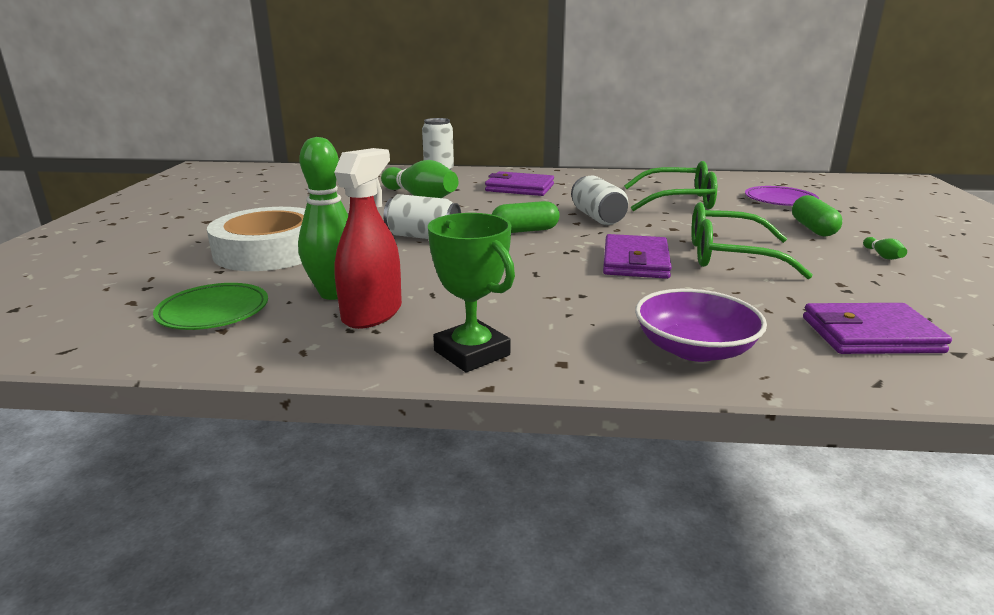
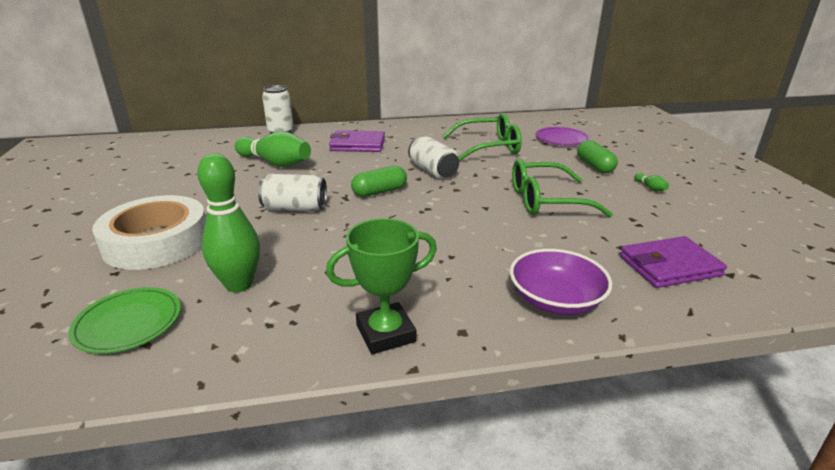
camera: 15 degrees left, 5 degrees up
(372, 313) = (282, 302): red spray bottle -> none
(471, 353) = (385, 333): green trophy -> green trophy turned 60 degrees counterclockwise
(635, 261) = (479, 215): purple wallet -> none

